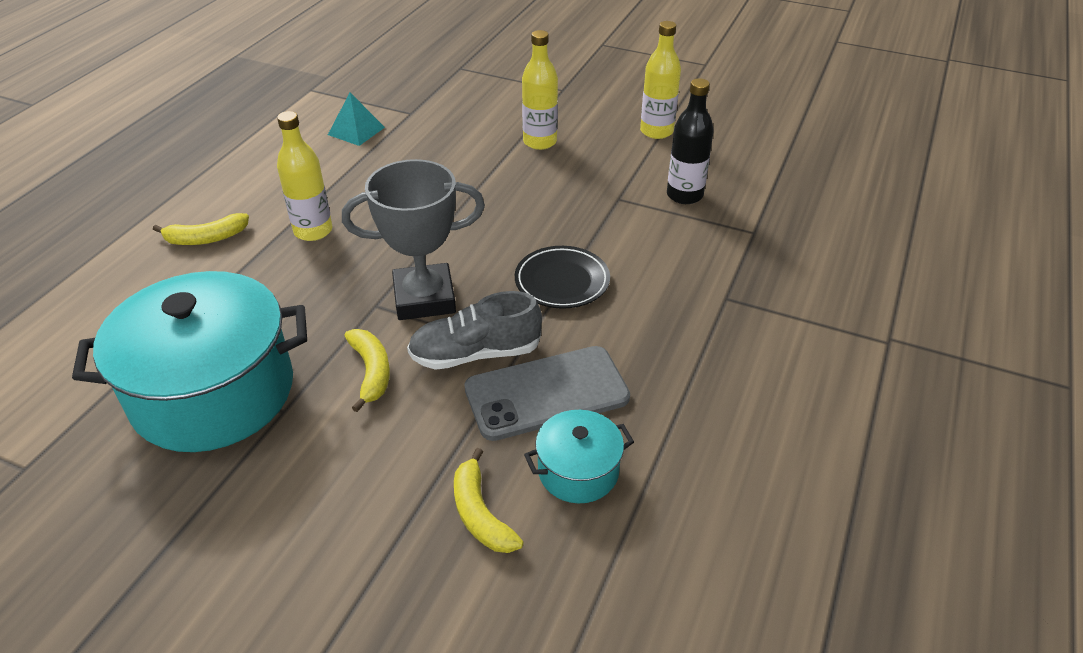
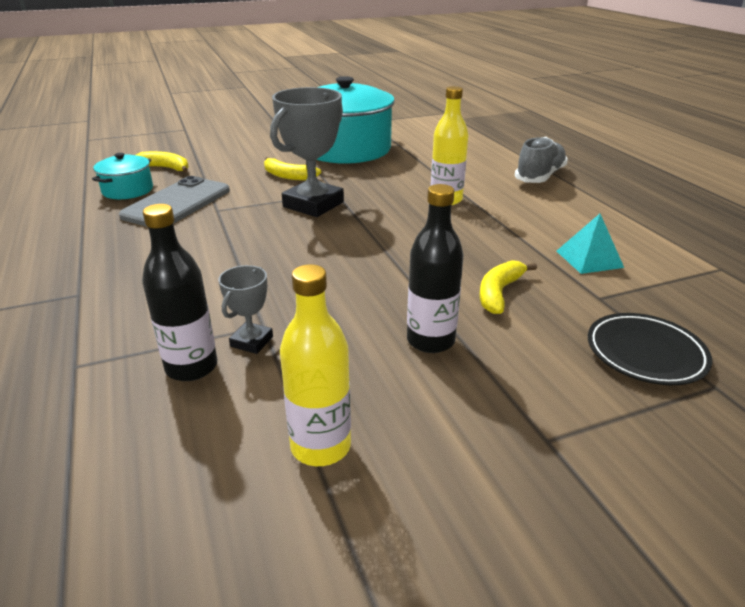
camera: 135 degrees right, 10 degrees down
(206, 238) = (489, 174): yellow banana -> yellow banana (499, 293)
(475, 354) = (242, 199): grey shoe -> grey shoe (539, 176)
(540, 142) = (430, 340): yellow bottle -> black bottle
(562, 281) = (234, 247): black plate -> black plate (645, 353)
(636, 192) = (251, 341): none -> grey trophy

